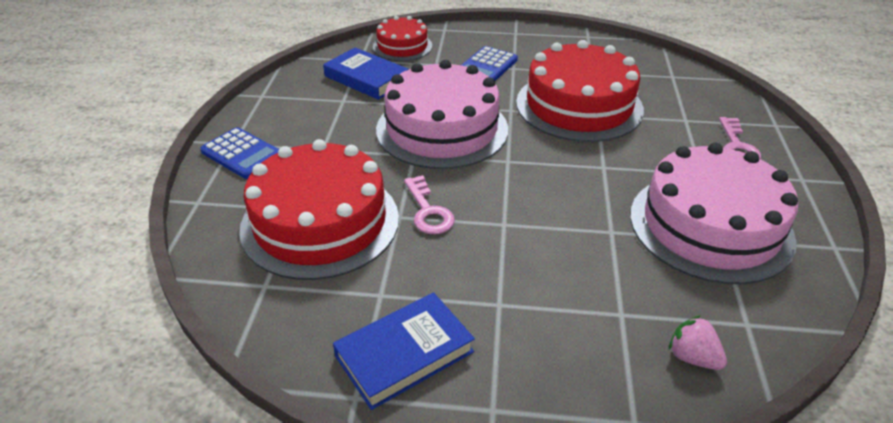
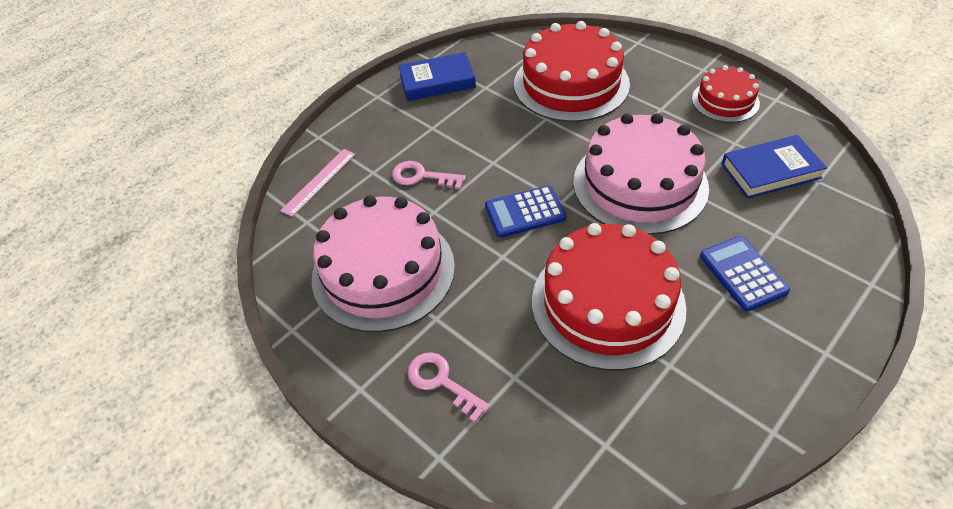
camera: 130 degrees right, 10 degrees up
(242, 154) = (684, 70): blue calculator -> blue calculator (525, 212)
(402, 46) = (837, 226): red cake -> red cake (725, 101)
(404, 354) = (437, 81): blue book -> blue book turned 75 degrees clockwise
(428, 211) = (539, 133): pink key -> pink key (422, 176)
(692, 357) = (319, 181): pink strawberry -> pink ruler

